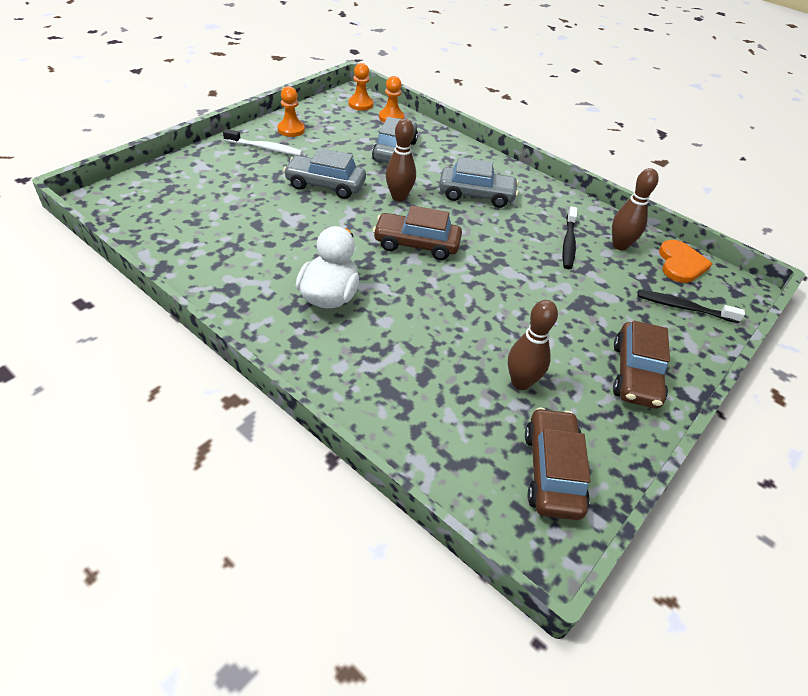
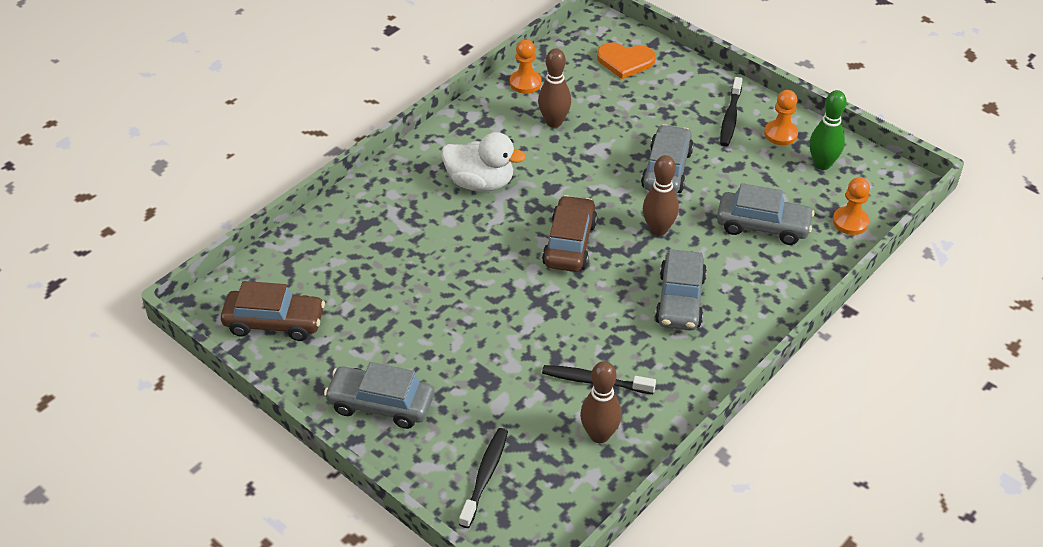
camera: 95 degrees right, 0 degrees up
(265, 148) = (730, 118): white toothbrush -> black toothbrush
(329, 119) = (822, 164): none -> green bowling pin
(360, 104) = (875, 191): orange pawn -> orange pawn (525, 83)
(521, 382) = (372, 312): brown bowling pin -> brown bowling pin (554, 122)
(635, 374) = (381, 404): brown car -> grey car
(680, 264) = (570, 495): orange heart -> orange heart (625, 61)

